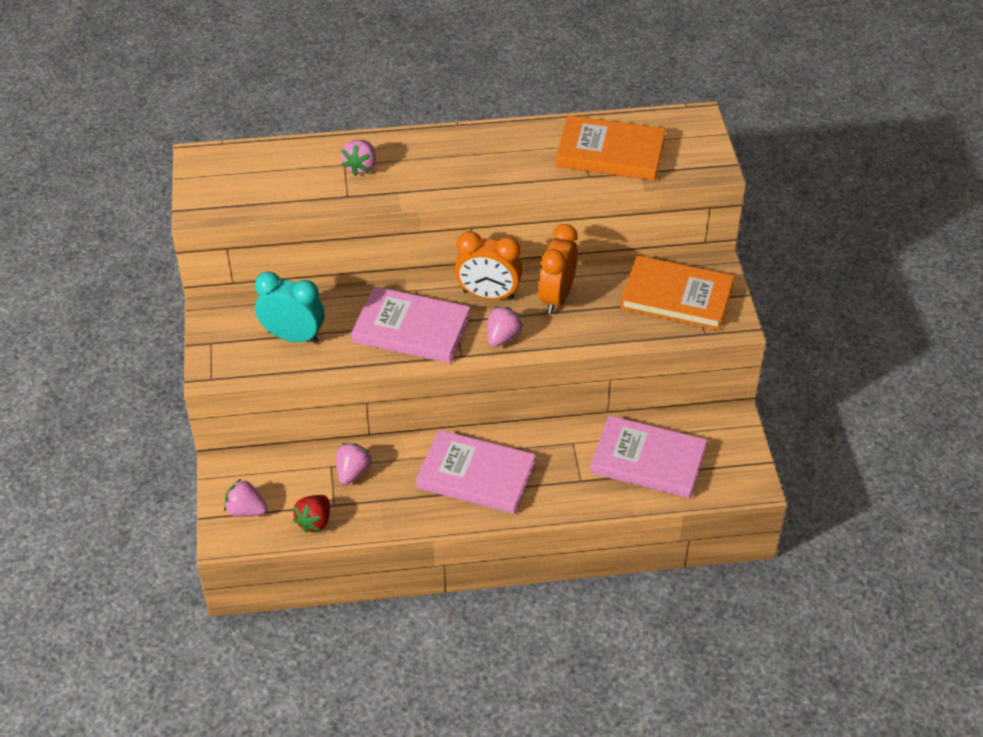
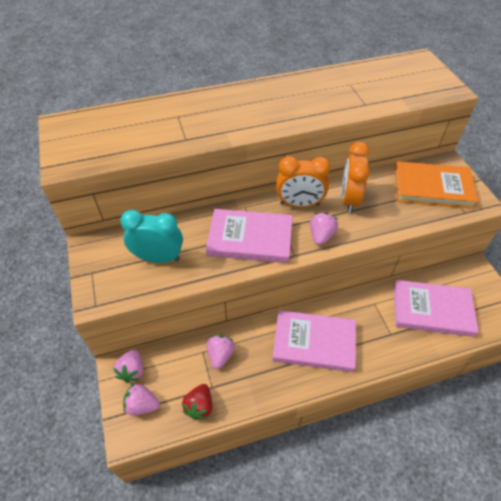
camera: 10 degrees left, 5 degrees up
(361, 167) = (191, 117): pink strawberry -> pink strawberry (132, 370)
(610, 153) = (373, 87): orange book -> none

